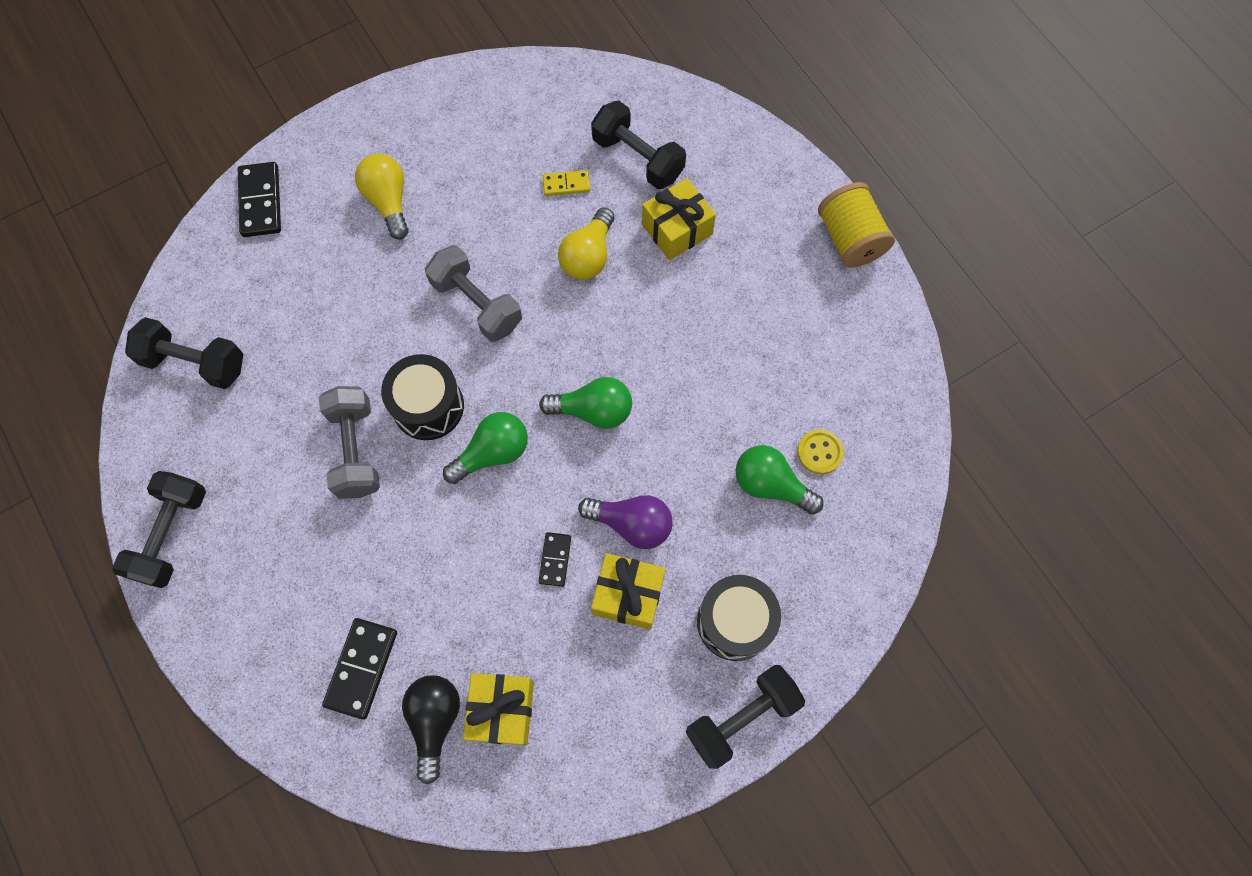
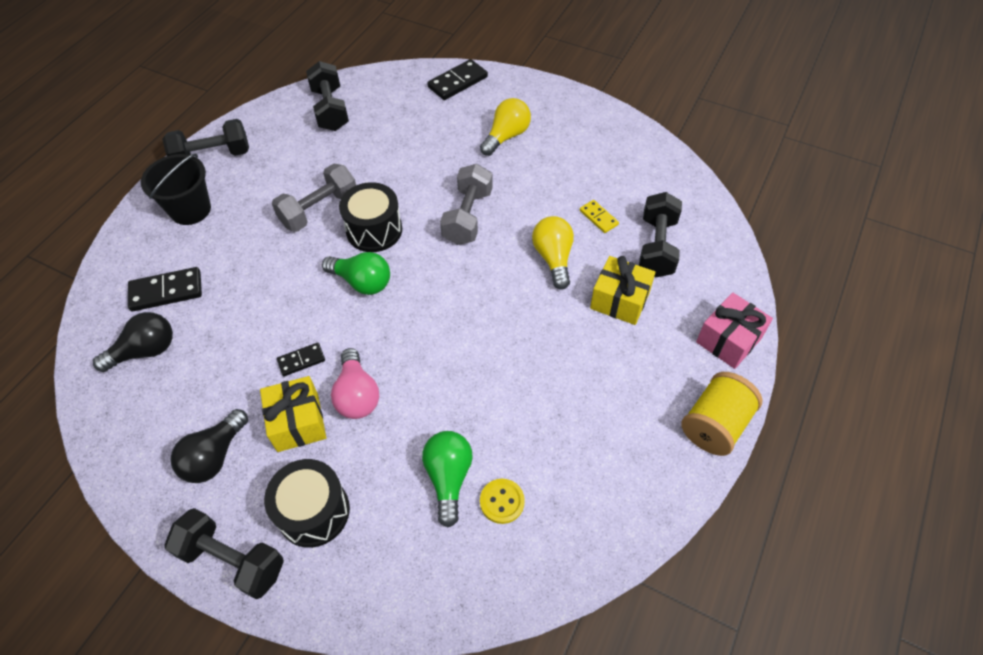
camera: 60 degrees right, 15 degrees down
(247, 595) = (190, 210): none -> black bucket
(502, 710) = (169, 387): yellow gift -> none
(588, 256) = (553, 258): yellow light bulb -> yellow light bulb turned 90 degrees clockwise
(593, 410) = (433, 324): green light bulb -> none
(618, 693) = (215, 456): none -> black light bulb
(631, 524) = (357, 395): purple light bulb -> pink light bulb
(777, 170) = (728, 340): none -> pink gift

